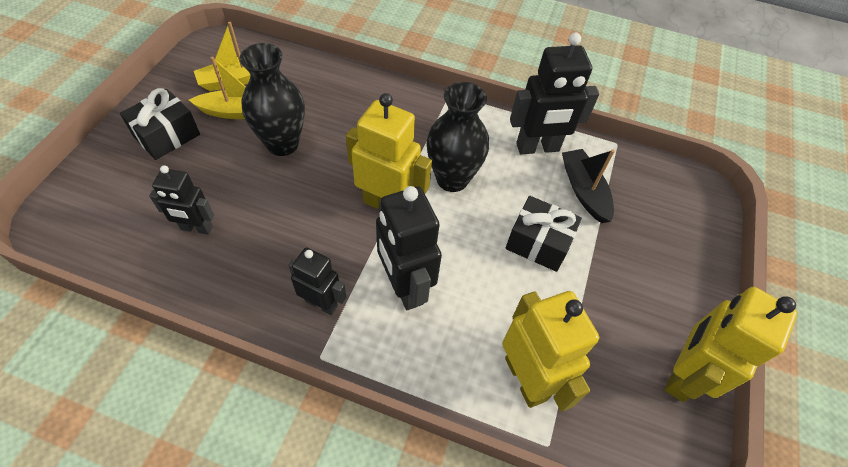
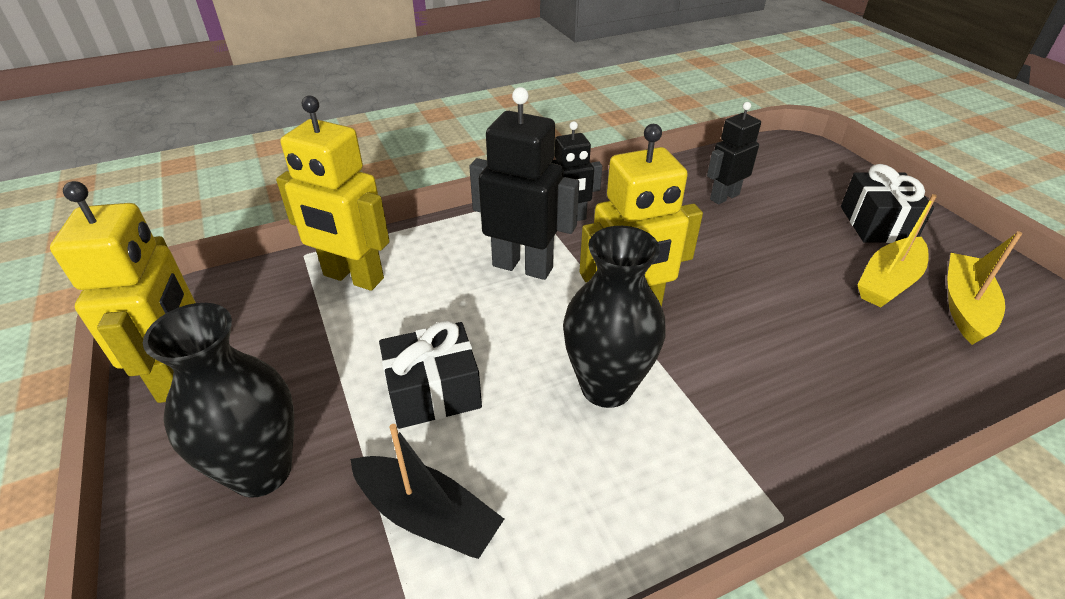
camera: 140 degrees right, 15 degrees down
(282, 144) = (800, 287): black vase -> black vase (261, 471)
(537, 148) = (557, 535): black robot -> none

